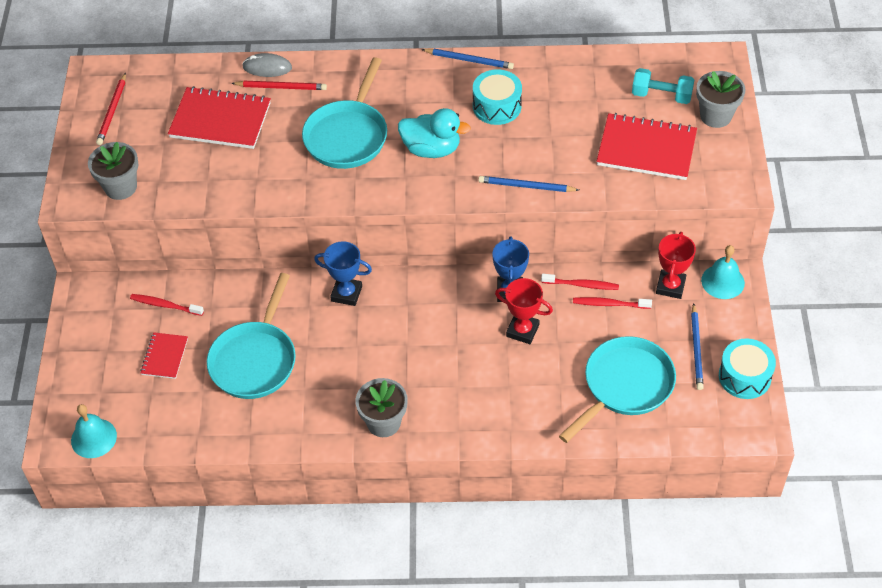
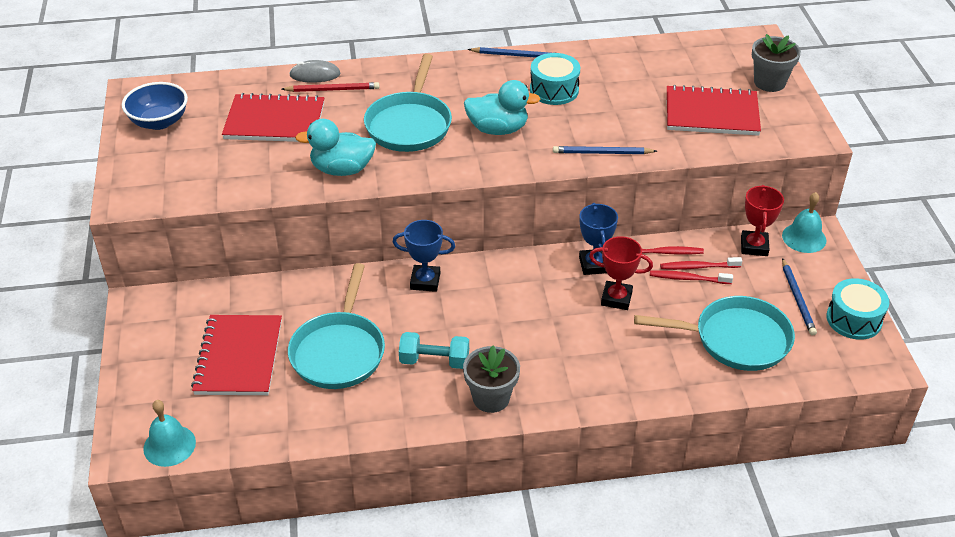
camera: 10 degrees left, 10 degrees down
(112, 111) = (159, 122): red pencil -> blue bowl
(120, 187) = (177, 186): grey flower pot -> none
(164, 356) = (239, 357): red notebook -> red notebook, size x1.87
(165, 305) = (232, 309): red toothbrush -> red toothbrush (688, 278)
(275, 182) = (342, 169): none -> turquoise duck
(624, 386) = (735, 339): turquoise pan -> turquoise pan turned 60 degrees clockwise
(661, 95) = (712, 70): turquoise dumbbell -> turquoise dumbbell (434, 361)

